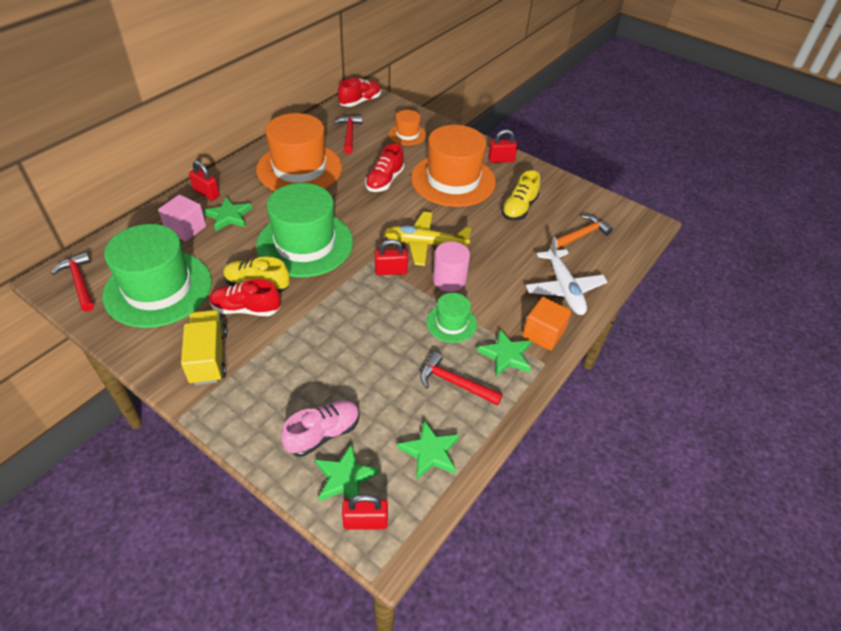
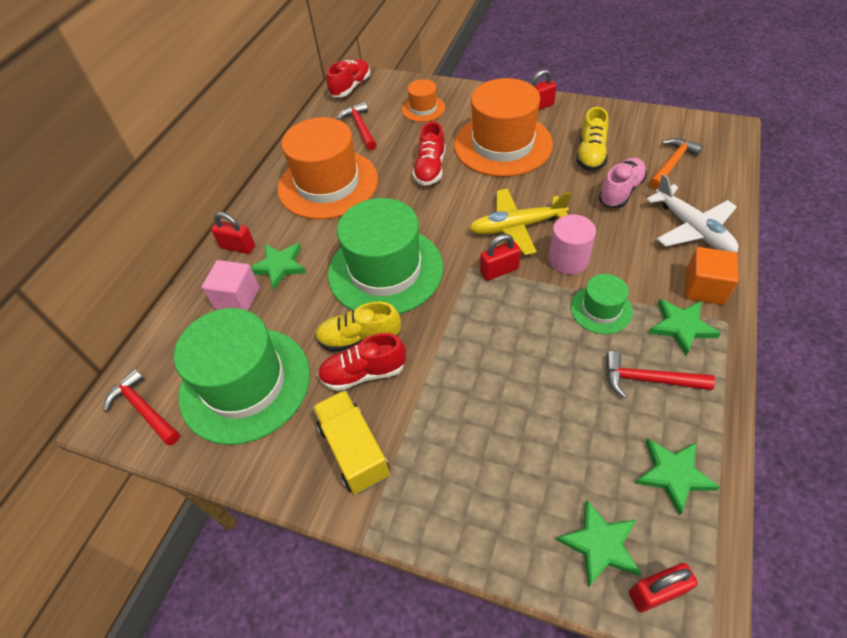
camera: 10 degrees left, 5 degrees up
(323, 434) = (542, 498): pink shoe -> pink shoe (620, 192)

